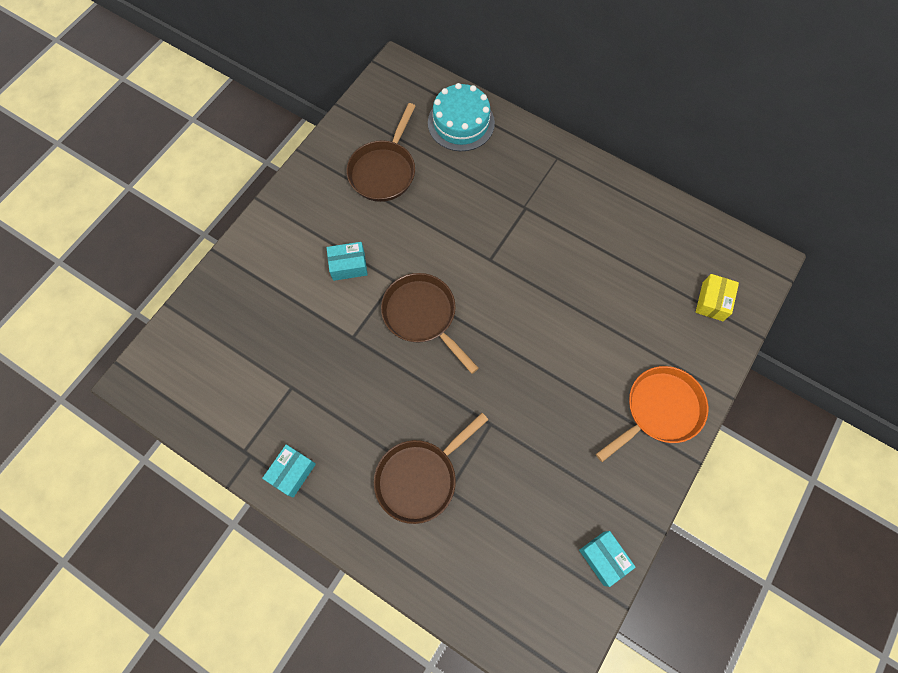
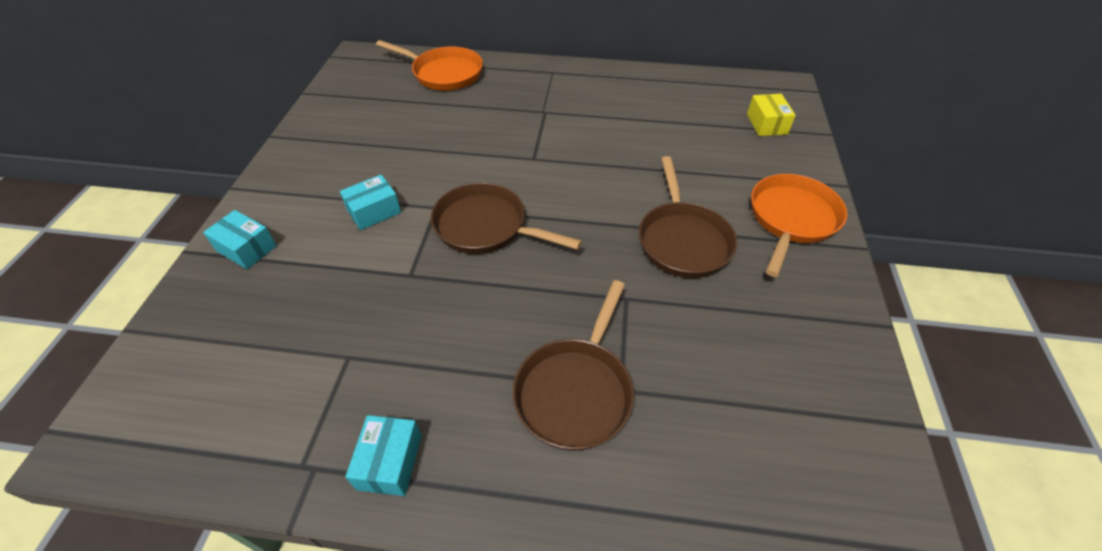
camera: 25 degrees left, 20 degrees down
(384, 171) = (380, 126): brown pan -> brown pan (682, 240)
(461, 123) = (444, 73): turquoise cake -> orange pan
(603, 558) = (853, 383): turquoise box -> turquoise box (246, 248)

